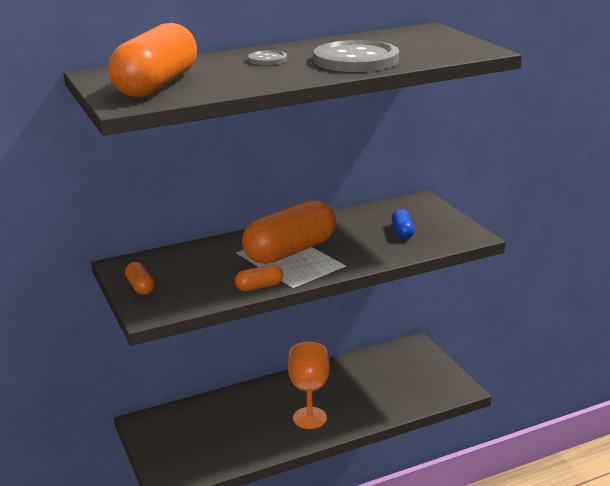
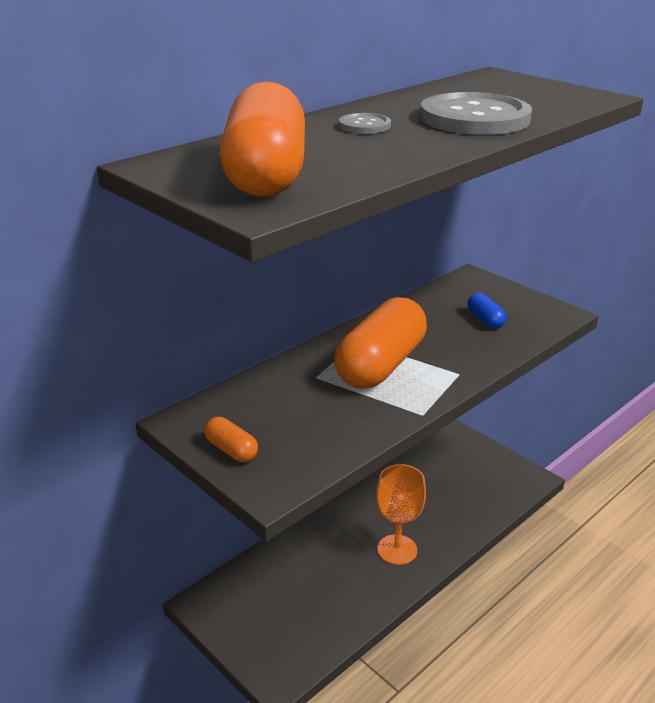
camera: 20 degrees left, 5 degrees up
(259, 287) = (382, 422): orange capsule -> none

